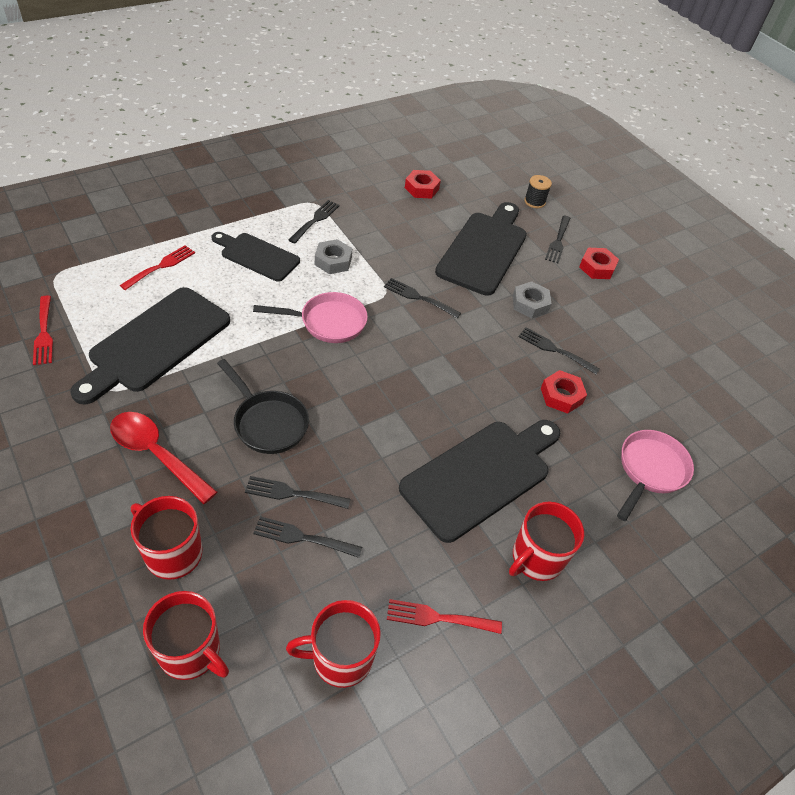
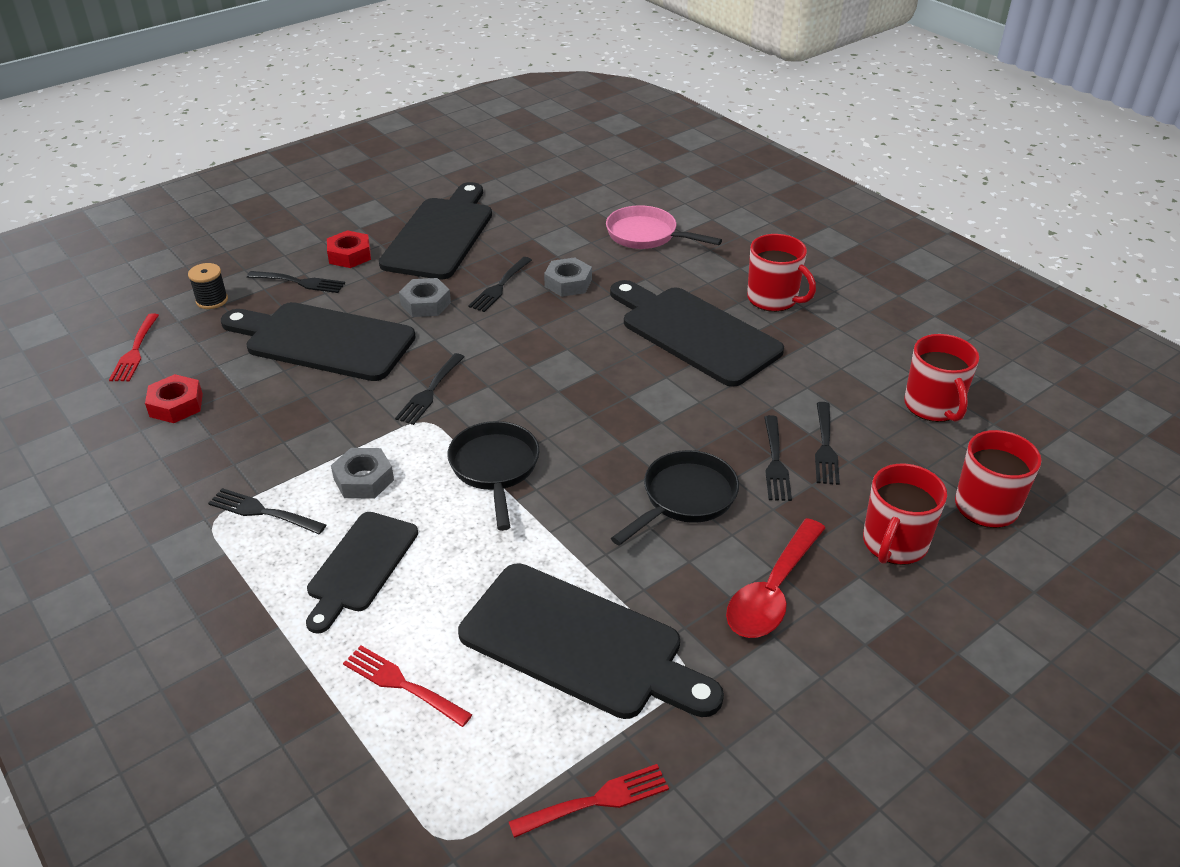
camera: 90 degrees left, 10 degrees down
(328, 322) = (495, 469): pink pan -> black pan
(438, 618) = (862, 352): red fork -> red fork (135, 351)
(561, 396) = (568, 283): red nut -> grey nut
(633, 321) = (441, 235): none -> black cutting board

